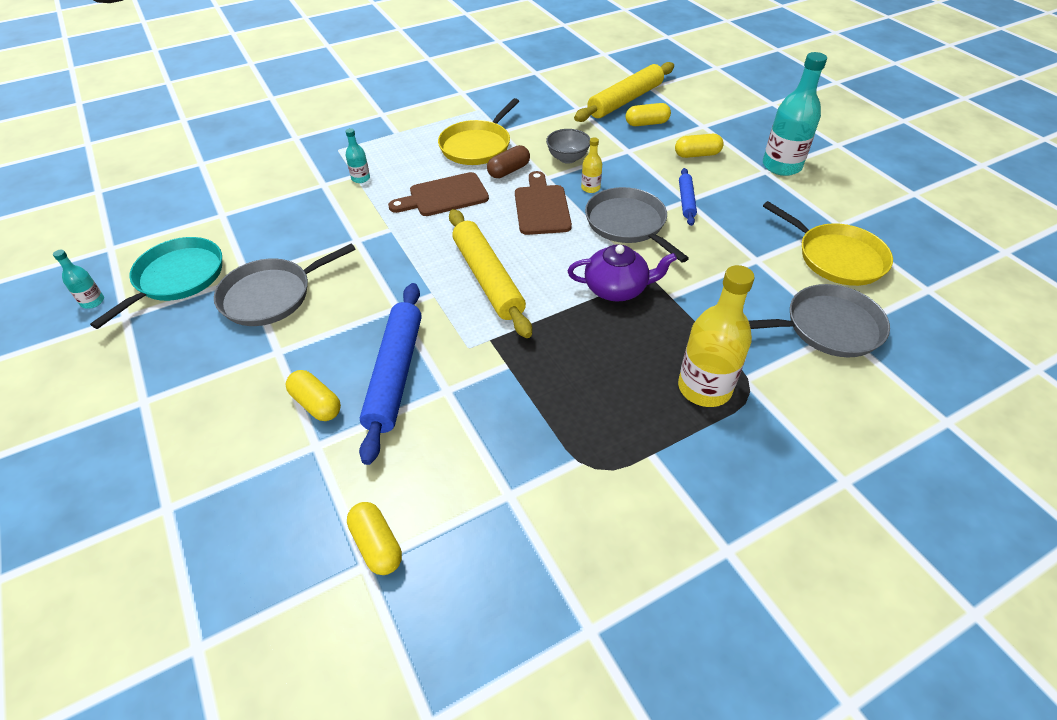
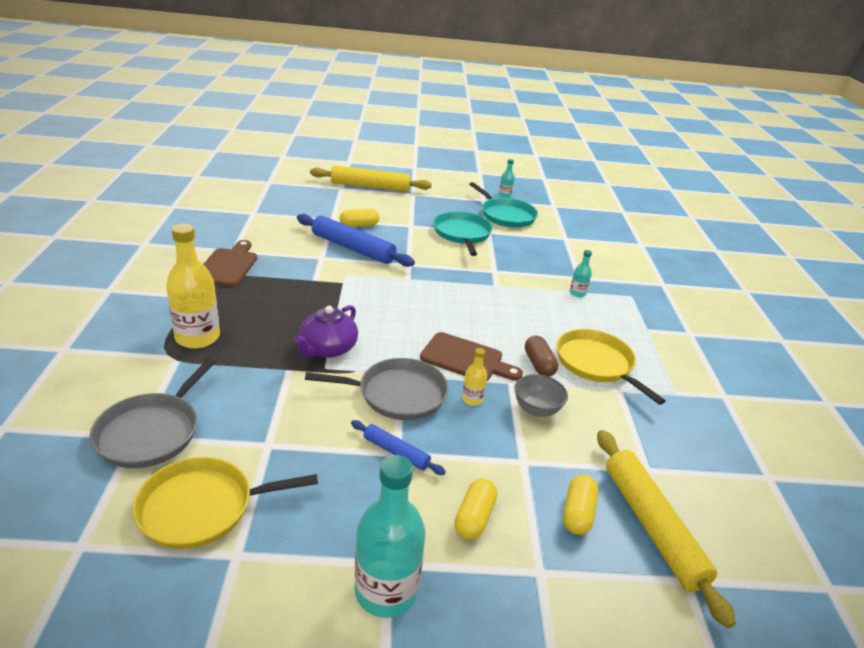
camera: 115 degrees right, 15 degrees down
(271, 295) = (462, 234): grey pan -> turquoise pan
(377, 545) = (258, 217): yellow capsule -> none
(444, 196) = (522, 319): brown cutting board -> brown cutting board (228, 266)
(488, 278) = (401, 302): yellow rolling pin -> yellow rolling pin (370, 186)

